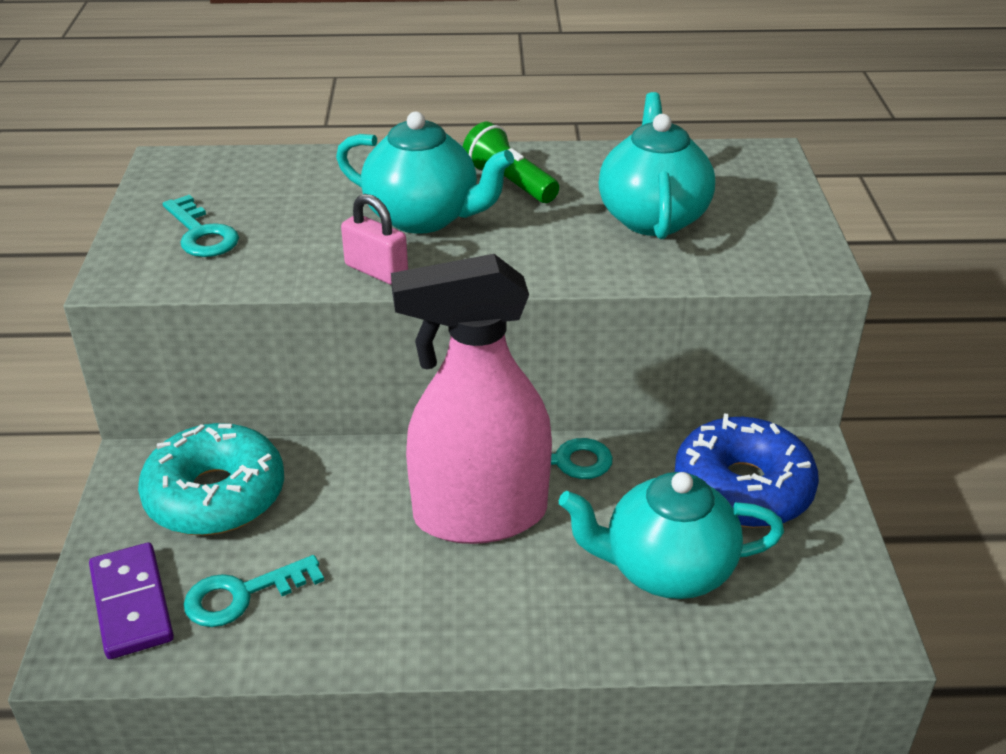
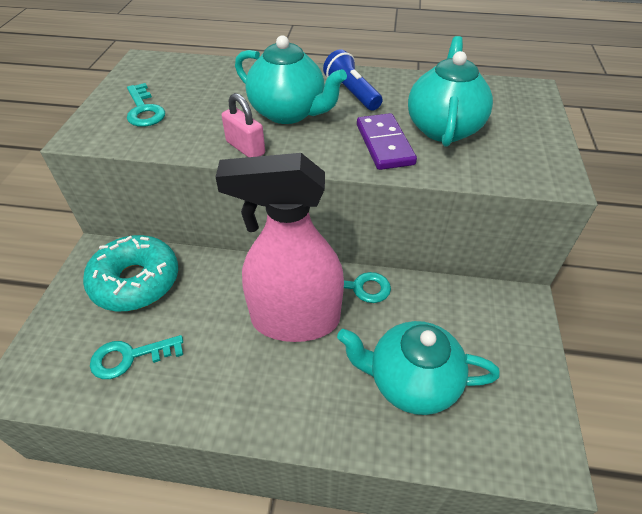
camera: 10 degrees right, 10 degrees up
(132, 604) = (61, 353): purple domino -> purple domino (384, 144)
(509, 182) = (352, 93): green flashlight -> blue flashlight
(742, 488) = (475, 325): blue donut -> none

